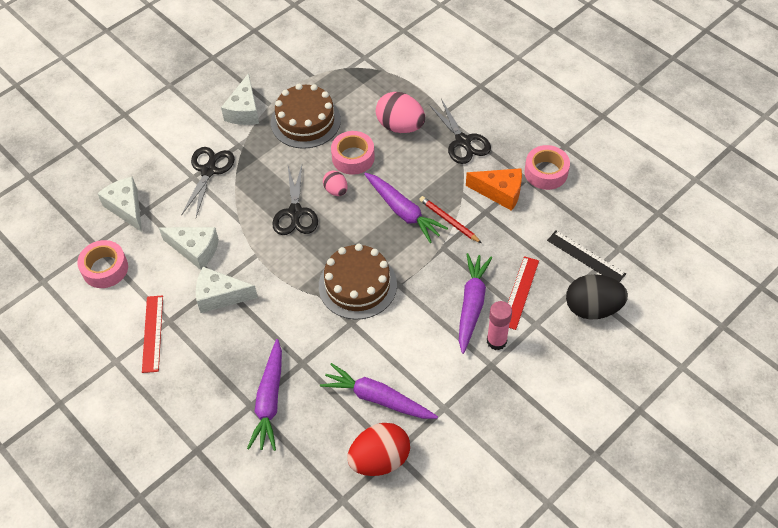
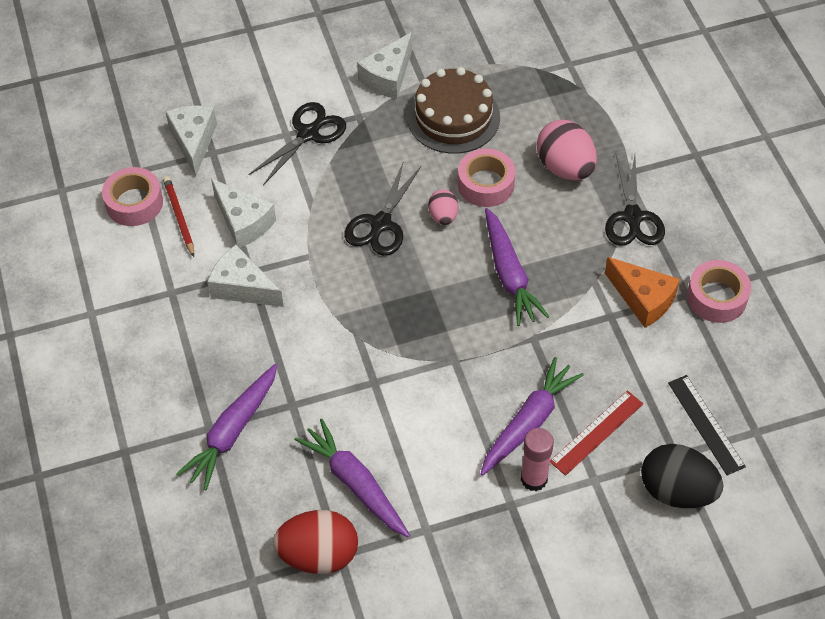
camera: 25 degrees right, 0 degrees up
(152, 333) = (146, 299): red ruler -> none
(357, 285) = (405, 341): brown cake -> none
(449, 221) = (559, 308): red pencil -> red pencil (179, 217)

